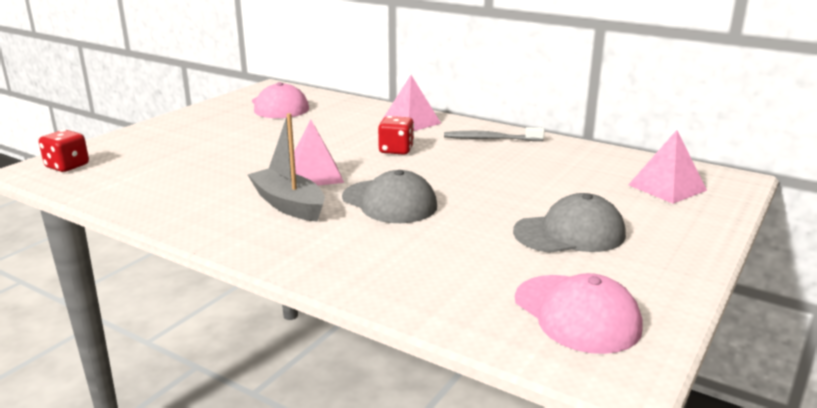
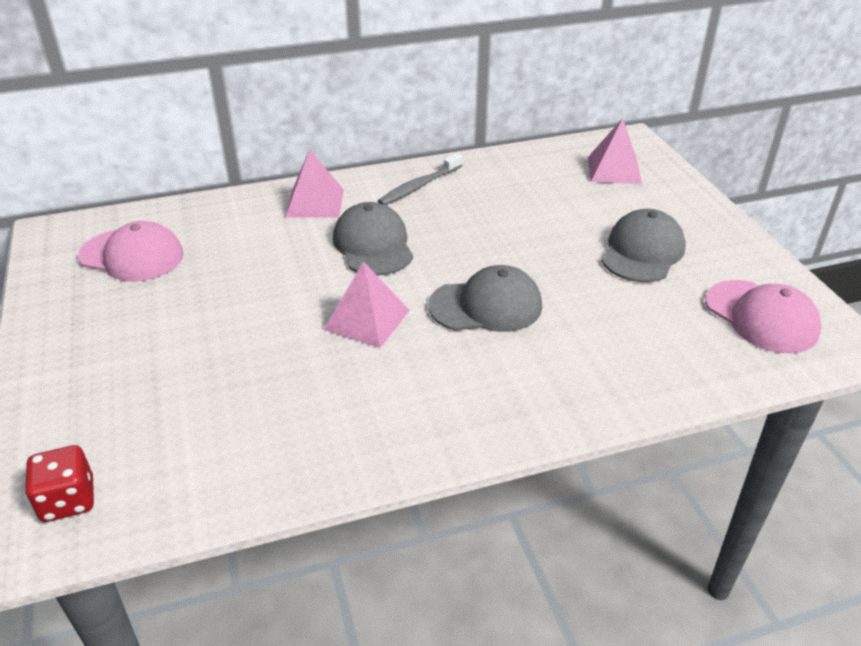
camera: 50 degrees left, 15 degrees up
(289, 205) = (420, 367): grey boat -> none
(396, 150) = (373, 245): red dice -> grey cap
(576, 313) = (761, 317): pink cap -> pink cap turned 45 degrees clockwise

